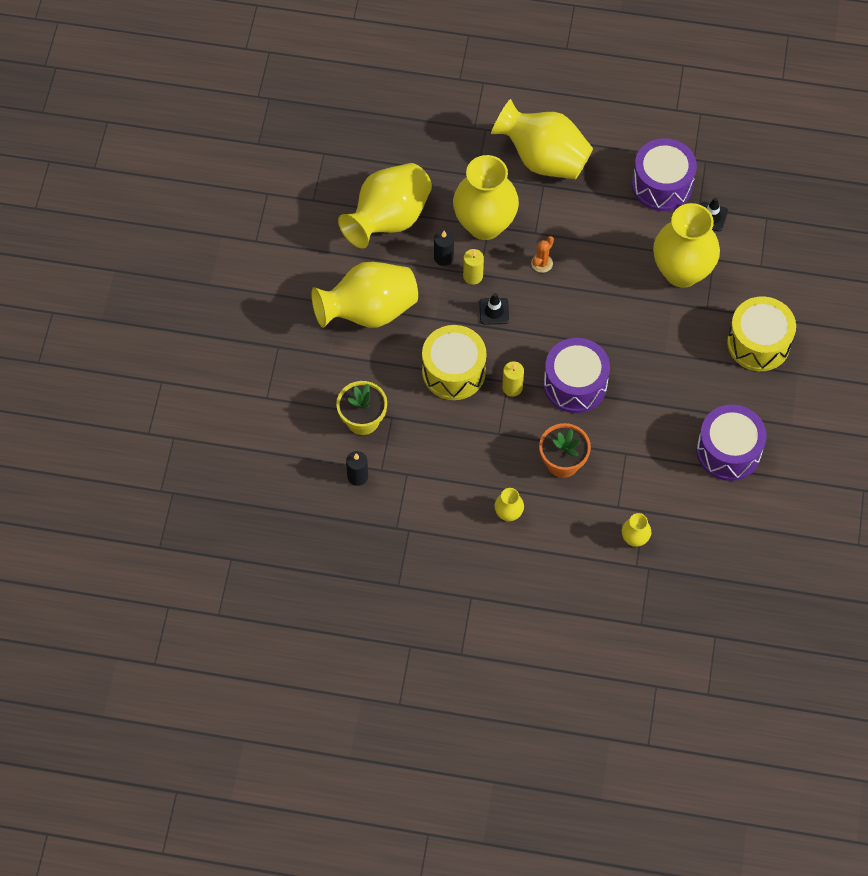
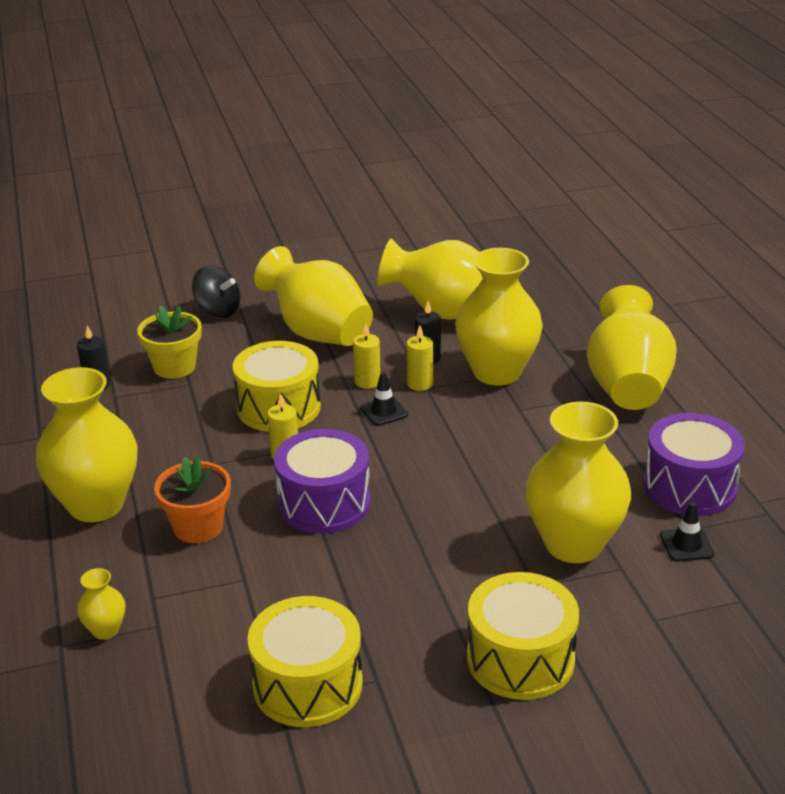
camera: 65 degrees right, 30 degrees down
(296, 366) = (218, 311): none -> black spinning top
(452, 306) = (367, 382): none -> yellow candle
(508, 514) = (96, 505): yellow vase -> yellow vase, size x2.34
(542, 263) = (481, 426): orange cactus -> none
(728, 451) = (307, 684): purple drum -> yellow drum

